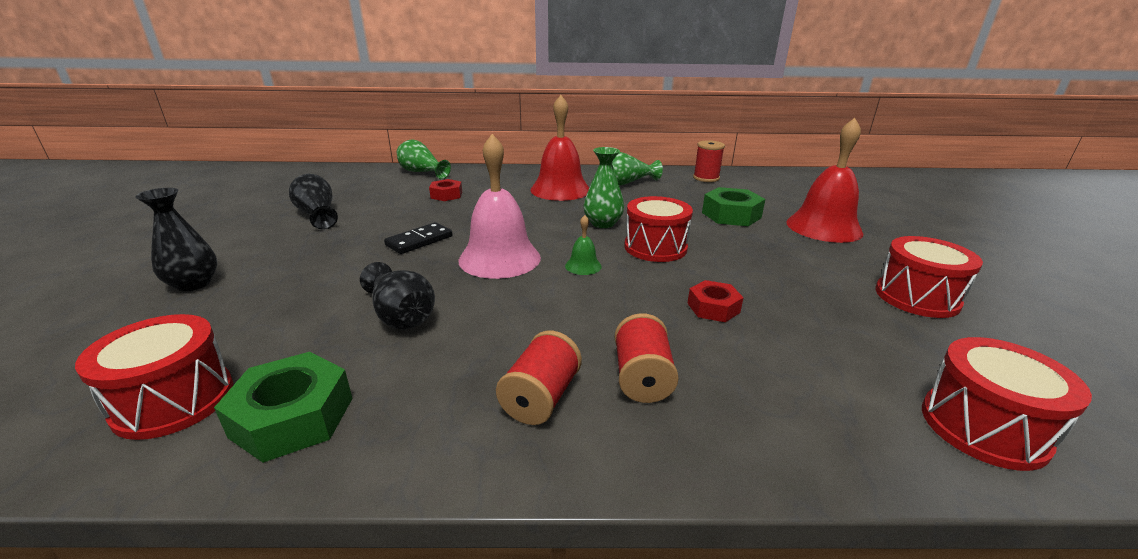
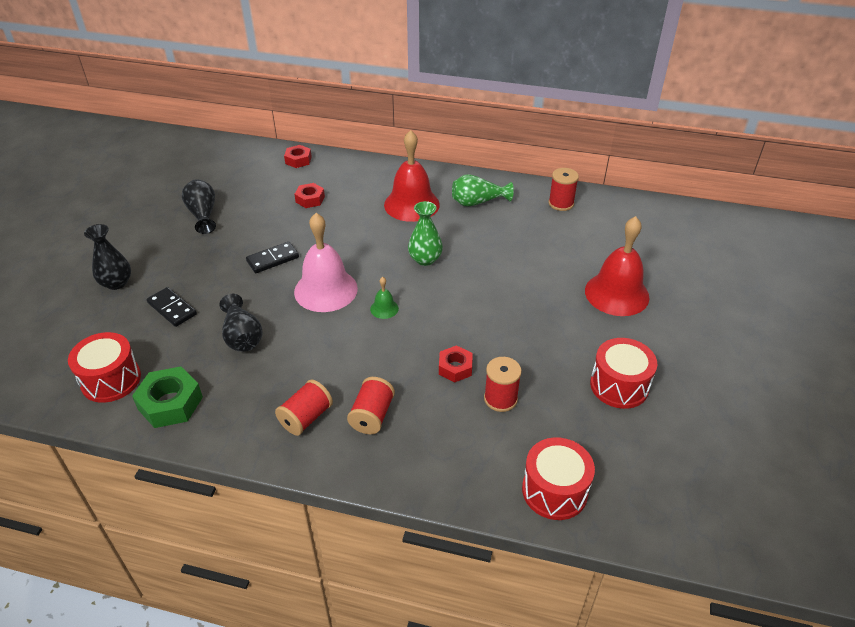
camera: 15 degrees right, 15 degrees up
(284, 299) = (172, 308): none -> black domino
(422, 173) = (298, 160): green vase -> red nut
(655, 247) = (452, 296): red drum -> none
(731, 215) = (545, 264): green nut -> none
(798, 330) = (500, 399): none -> red spool

